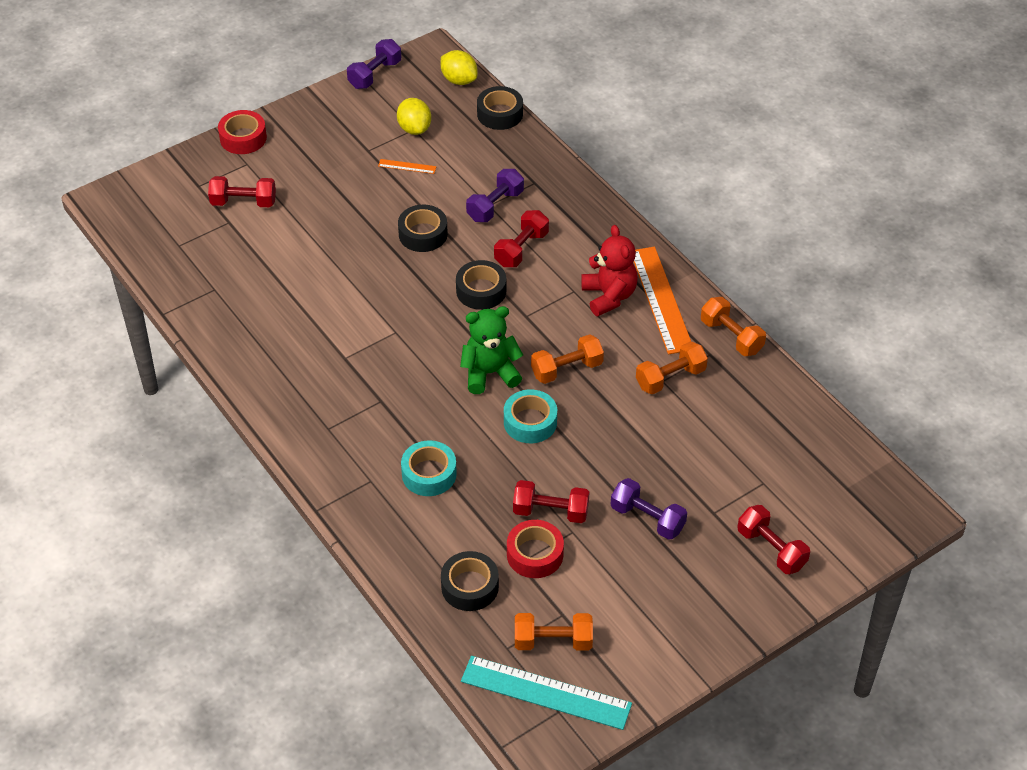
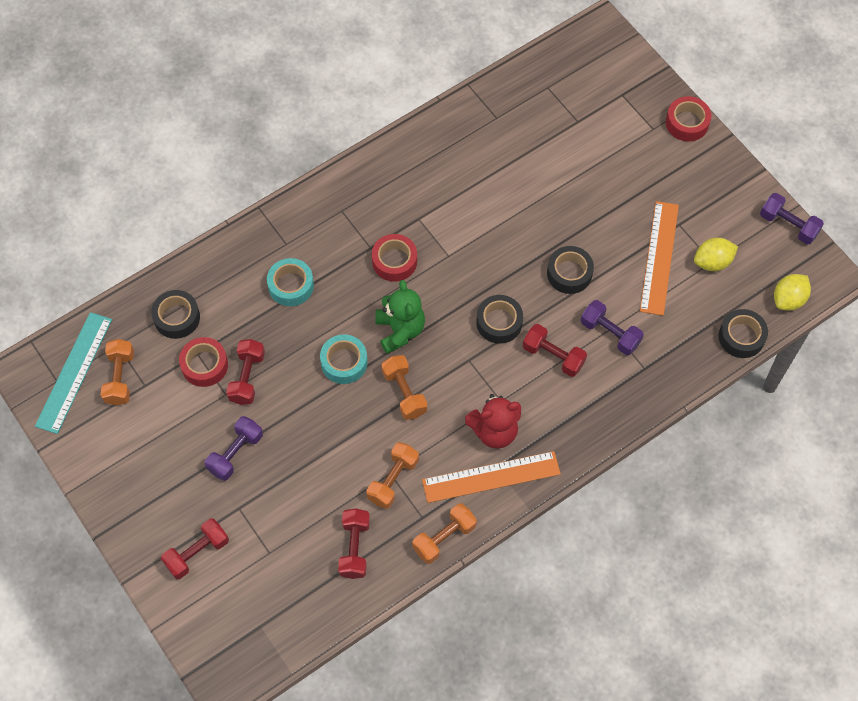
camera: 90 degrees right, 15 degrees up
(243, 202) = (603, 130): red dumbbell -> red dumbbell (354, 548)
(400, 379) = (394, 261): none -> red tape
(407, 166) = (659, 257): orange ruler -> orange ruler, size x2.33
(670, 378) = (393, 480): orange dumbbell -> orange dumbbell turned 60 degrees clockwise

